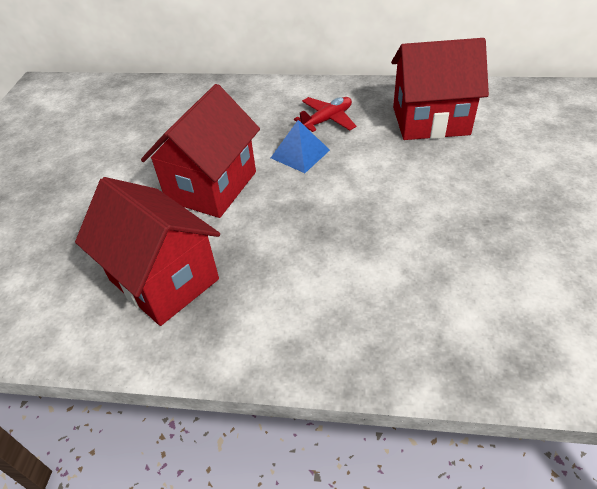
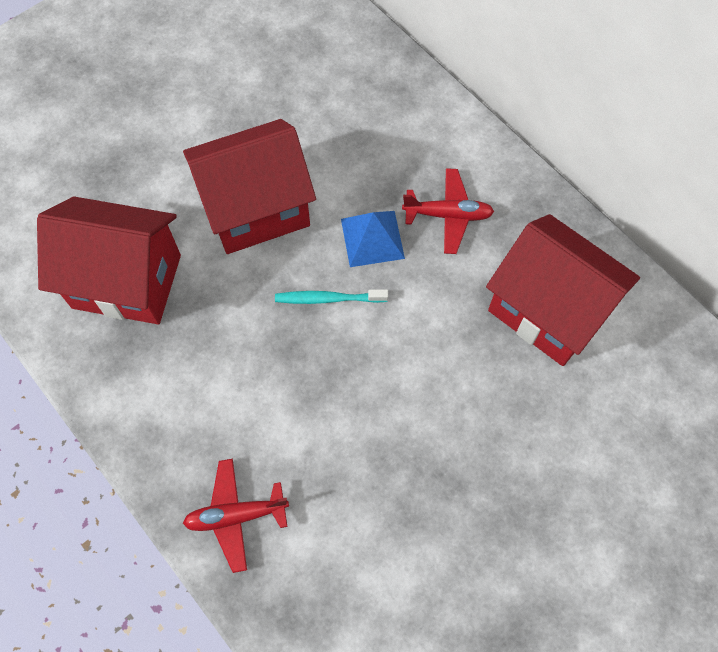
camera: 40 degrees right, 20 degrees up
(164, 279) = (127, 281): red house -> red house turned 75 degrees counterclockwise
(312, 194) = (328, 299): none -> turquoise toothbrush
(410, 341) = (236, 515): none -> red plane

